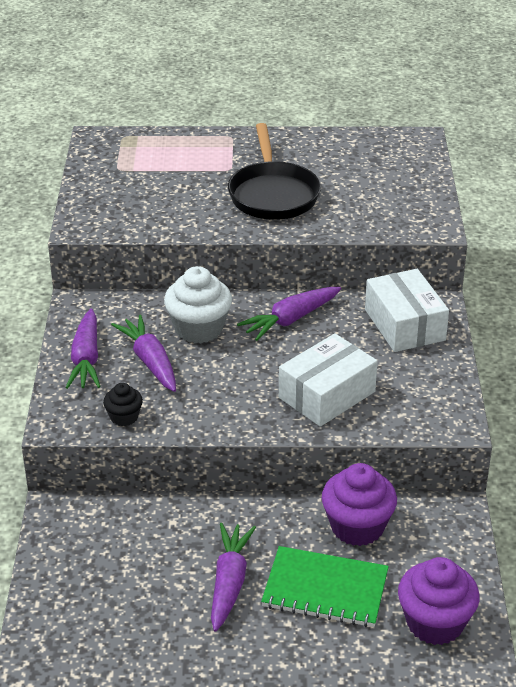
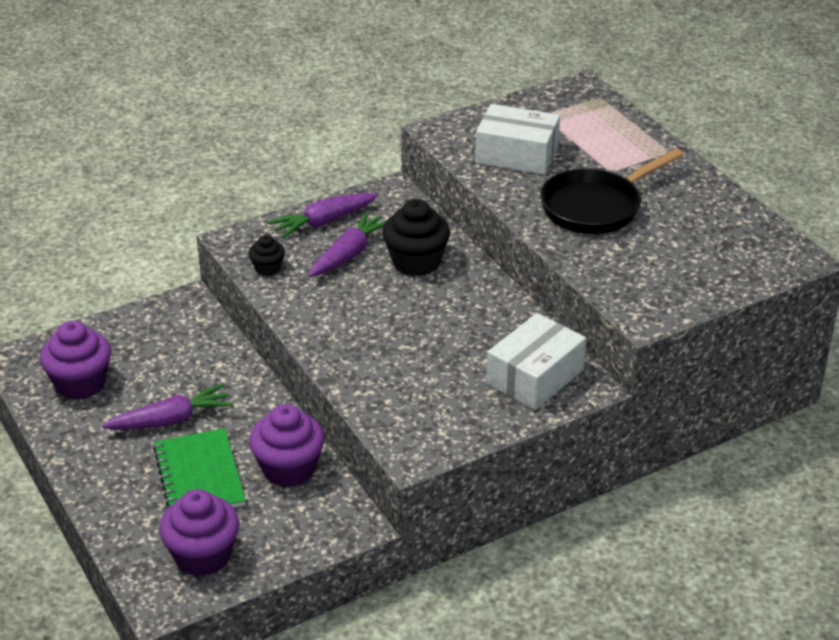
camera: 60 degrees right, 0 degrees up
(118, 632) = (80, 384): none -> purple cupcake
(199, 329) = (416, 262): white cupcake -> black cupcake
(290, 320) = (477, 307): purple carrot -> none
(327, 395) = (388, 364): white box -> white box (517, 155)

